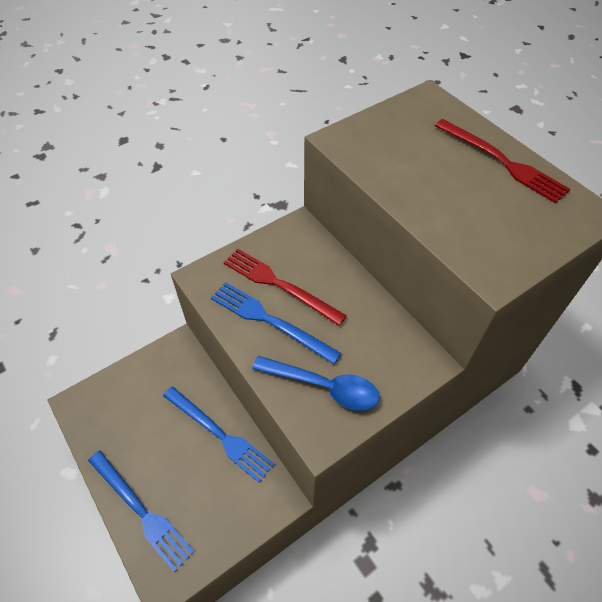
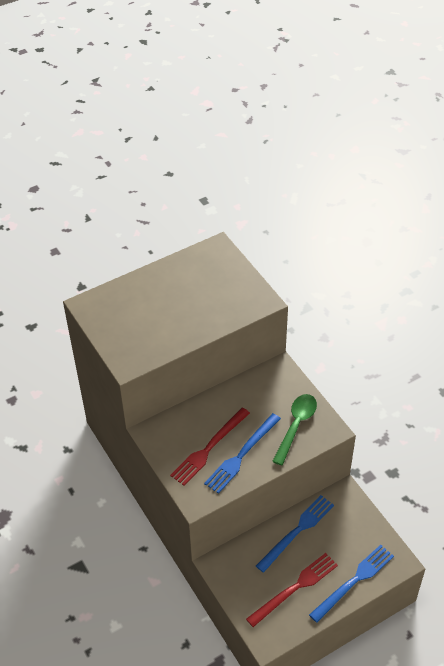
camera: 85 degrees left, 5 degrees down
(324, 386) = (296, 426): blue spoon -> green spoon
(502, 162) = (166, 278): red fork -> red fork (295, 588)

